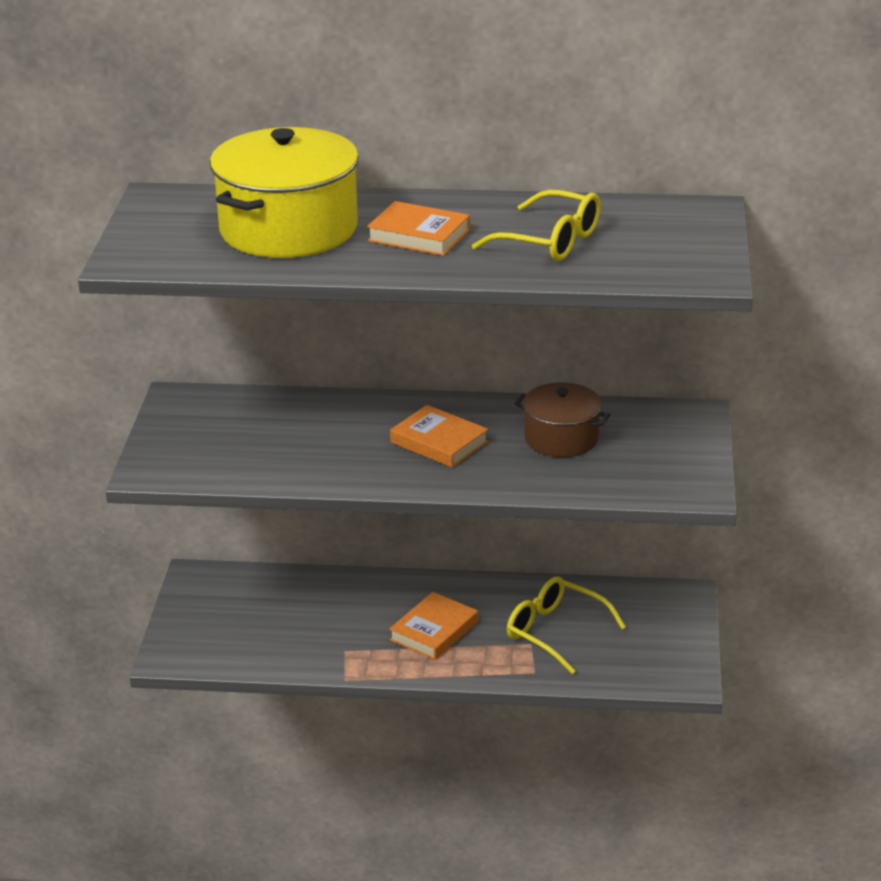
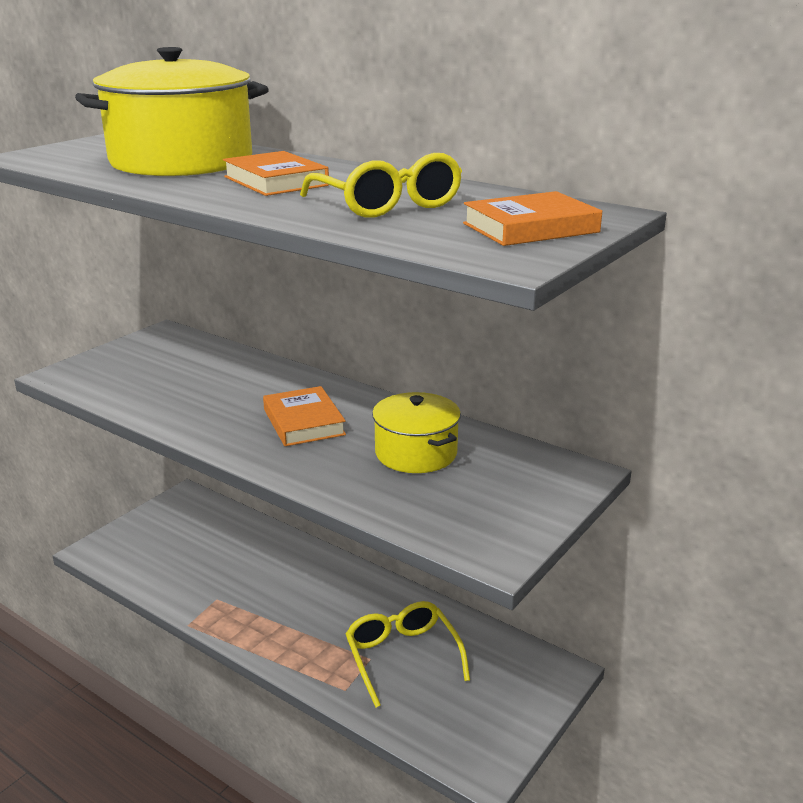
camera: 30 degrees right, 5 degrees down
(434, 631) = (302, 611): orange book -> orange book (530, 228)
(561, 438) = (416, 453): brown pot -> yellow pot

